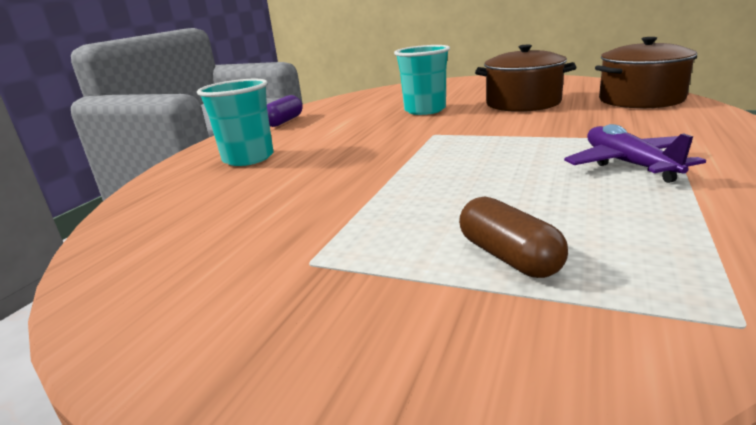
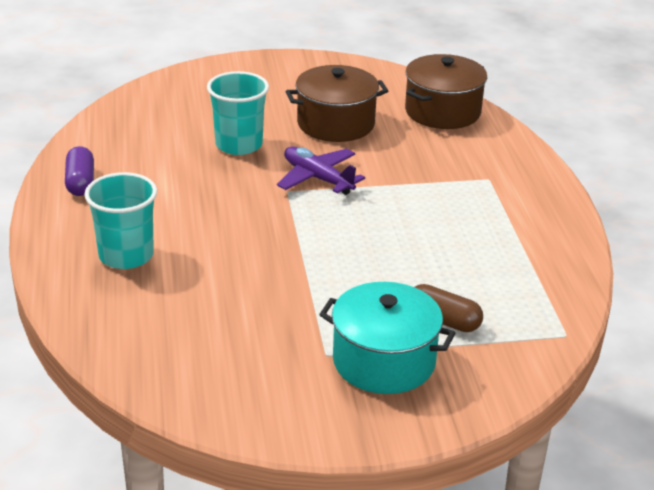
camera: 35 degrees left, 10 degrees up
(372, 288) = (384, 361): none -> turquoise pot
(628, 164) = (471, 217): purple plane -> purple plane (318, 178)

